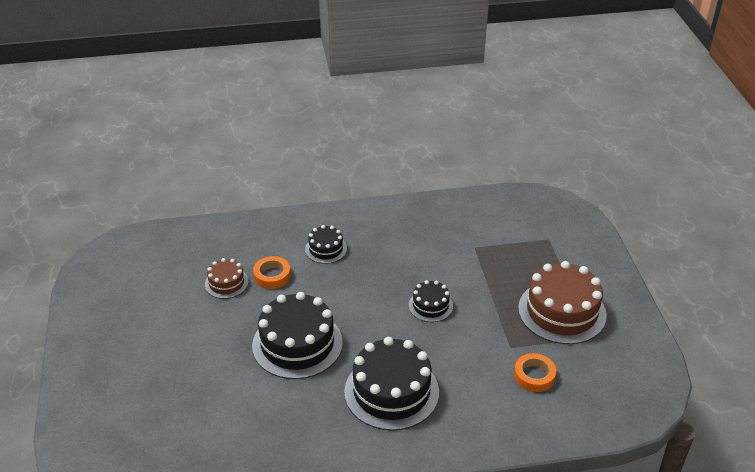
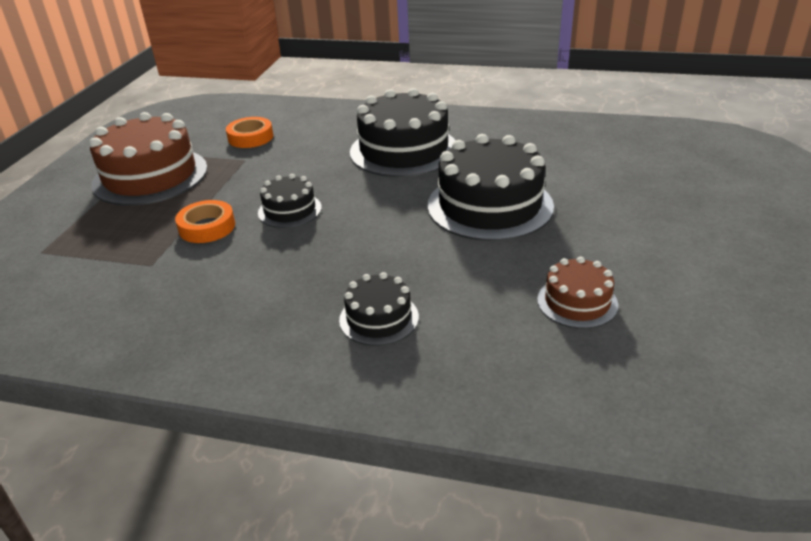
camera: 155 degrees left, 5 degrees down
(272, 276) = (493, 295): orange tape -> orange tape (207, 227)

